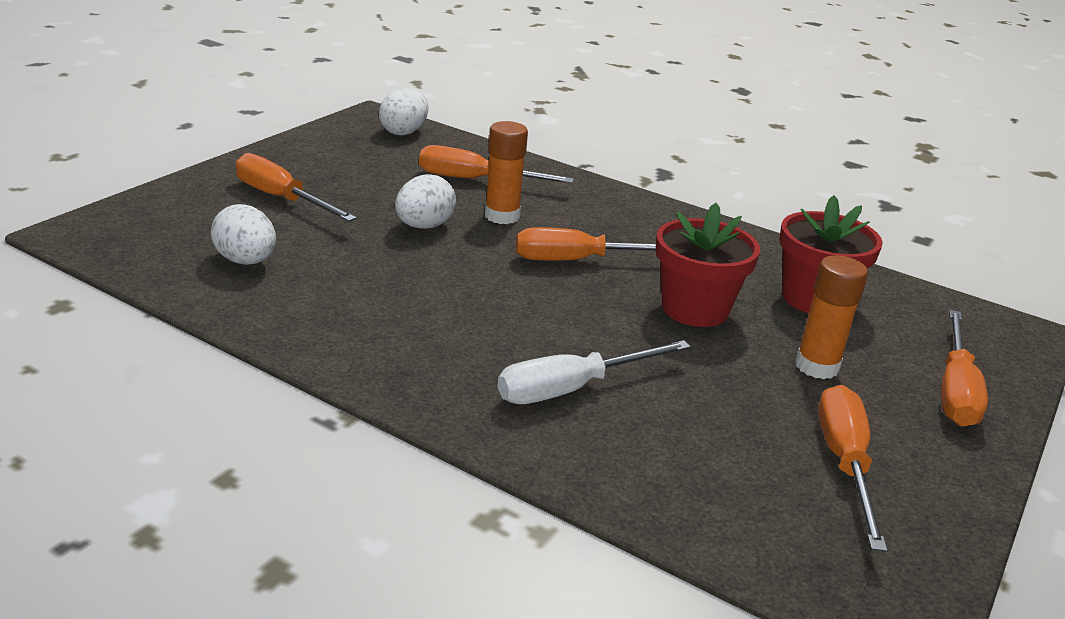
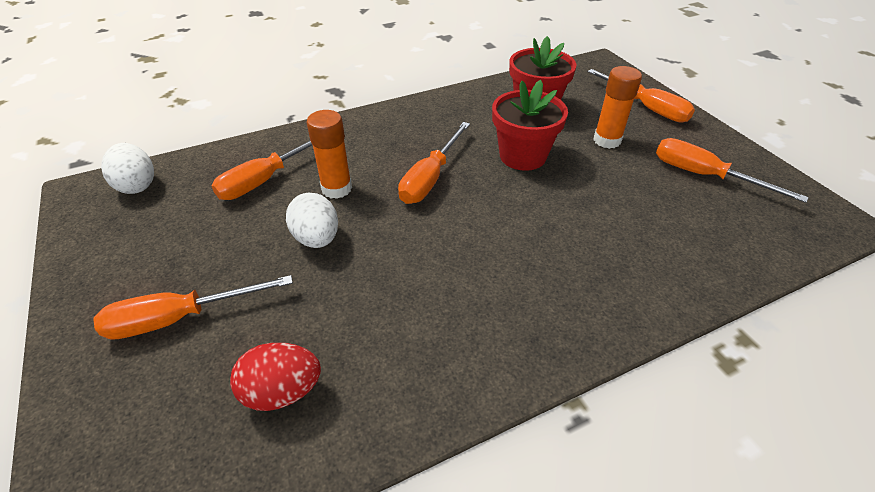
camera: 55 degrees left, 15 degrees up
(246, 261) = (282, 391): white egg -> red egg
(572, 388) = (593, 252): white screwdriver -> none

